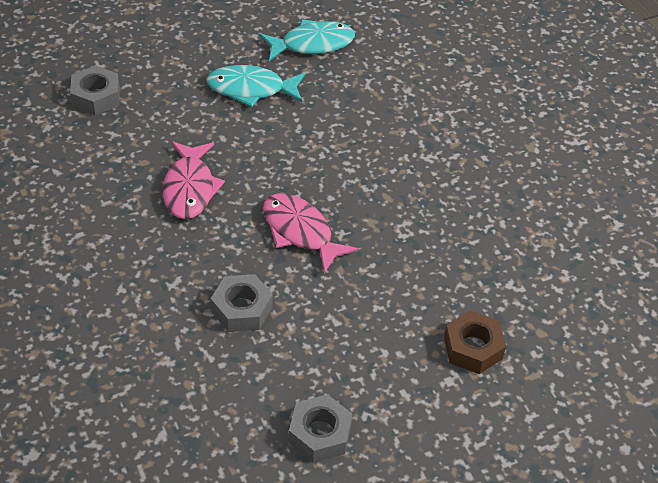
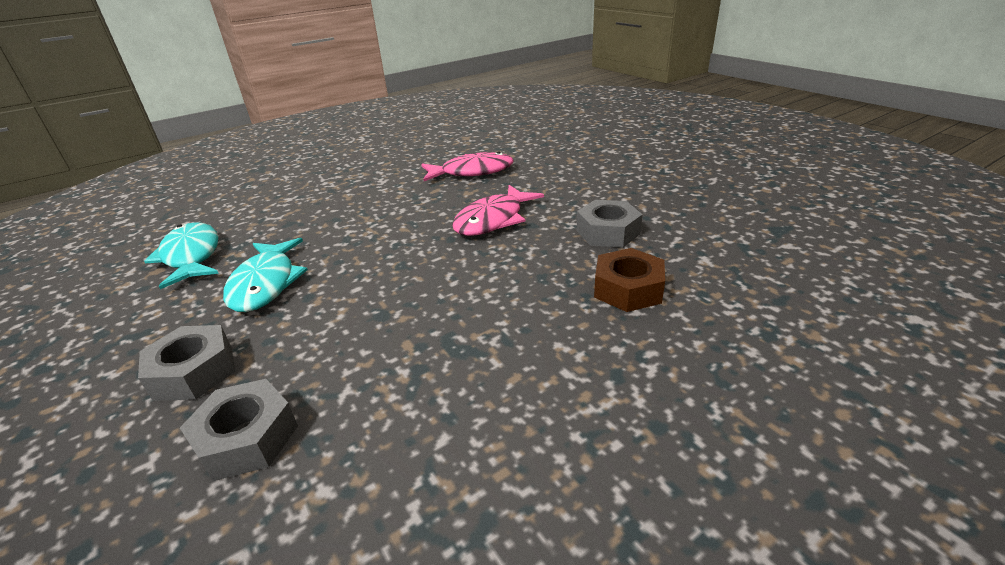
camera: 95 degrees left, 15 degrees down
(189, 188) = (450, 295): pink fish -> pink fish (472, 172)
(319, 434) = (703, 182): grey nut -> grey nut (194, 372)
(473, 348) = (577, 147): brown nut -> brown nut (628, 289)

